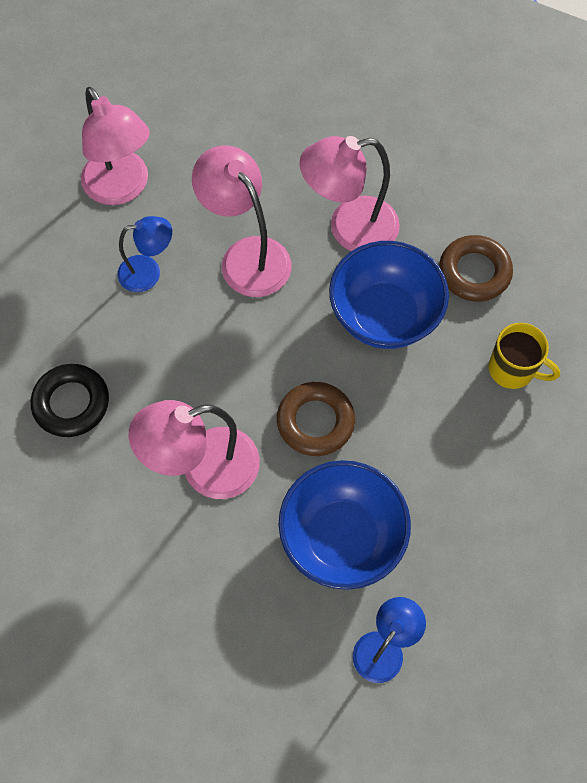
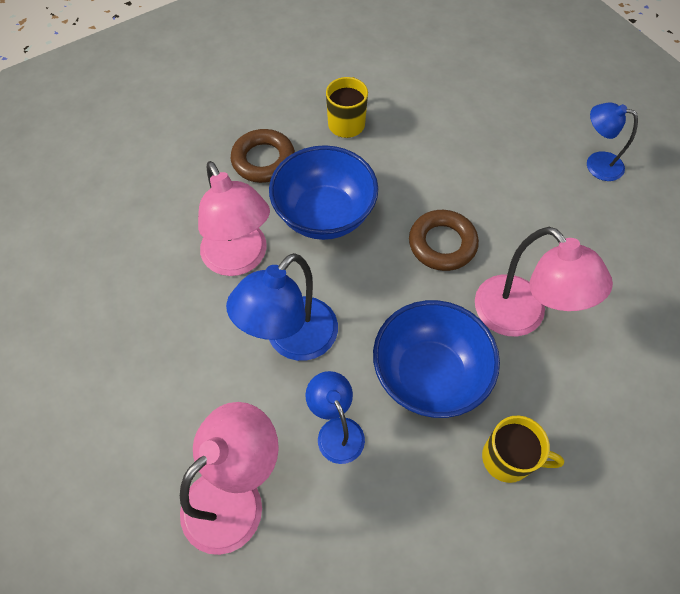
camera: 105 degrees left, 5 degrees down
(71, 403) = (508, 458): black ring -> yellow mug
(247, 256) = (292, 340): pink lamp -> blue lamp
(342, 537) = (530, 205): blue bowl -> blue bowl (429, 375)

